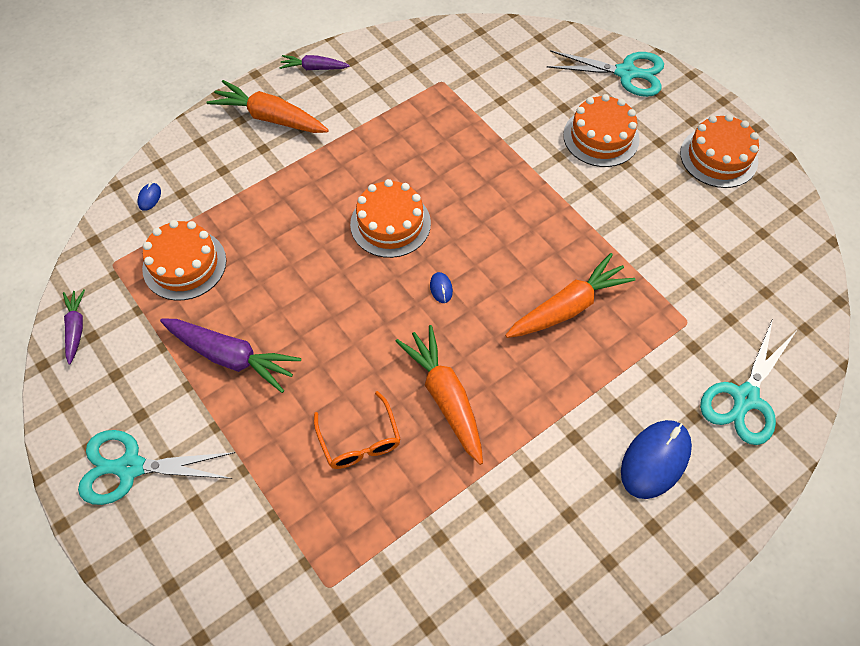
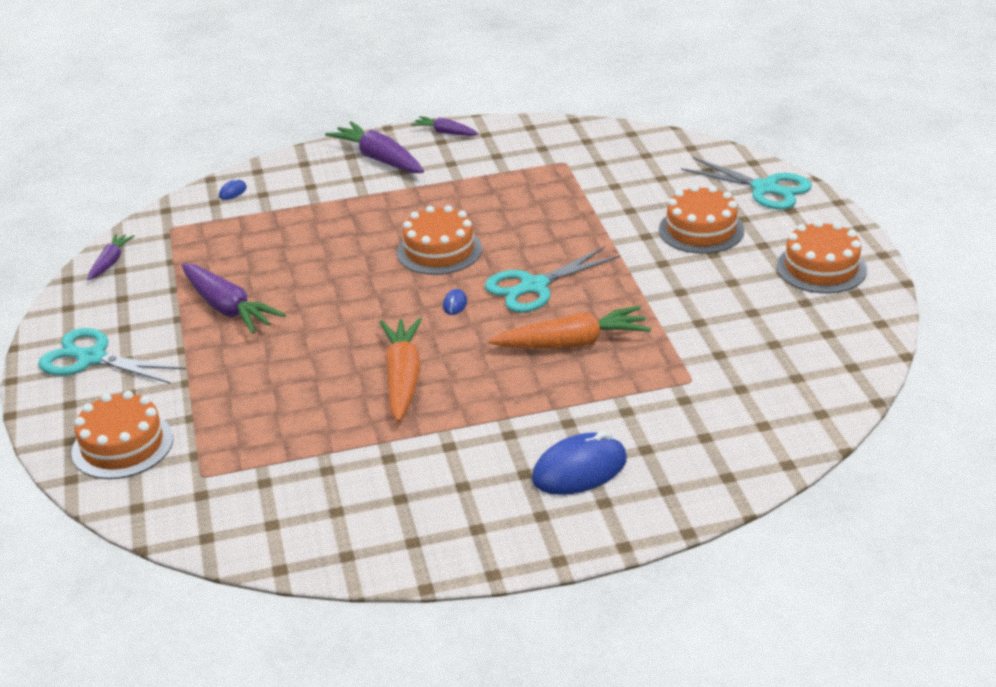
camera: 25 degrees right, 25 degrees down
(184, 264) = (231, 240): orange cake -> orange cake (122, 445)
(270, 117) = (379, 159): orange carrot -> purple carrot
(360, 440) = (301, 388): orange glasses -> none
(745, 398) = (711, 449): turquoise scissors -> turquoise scissors (534, 286)

